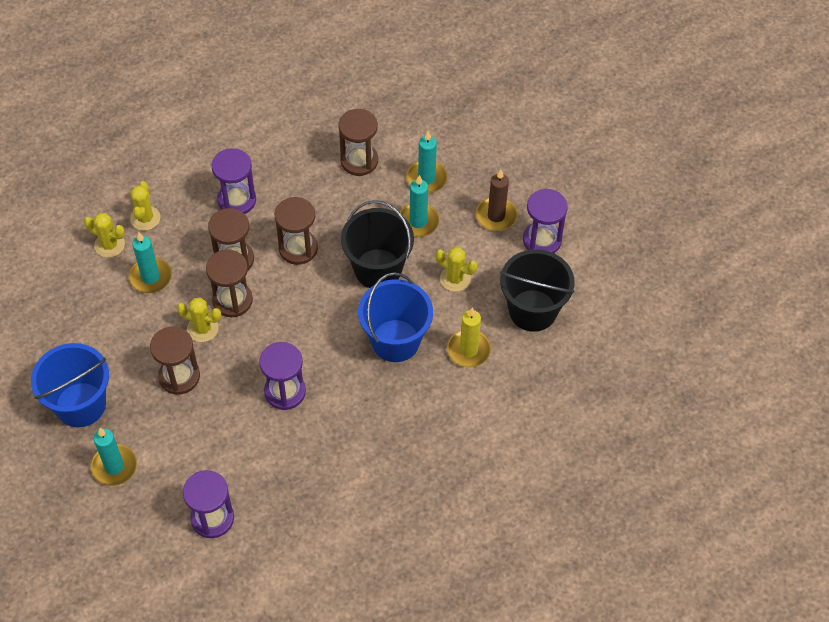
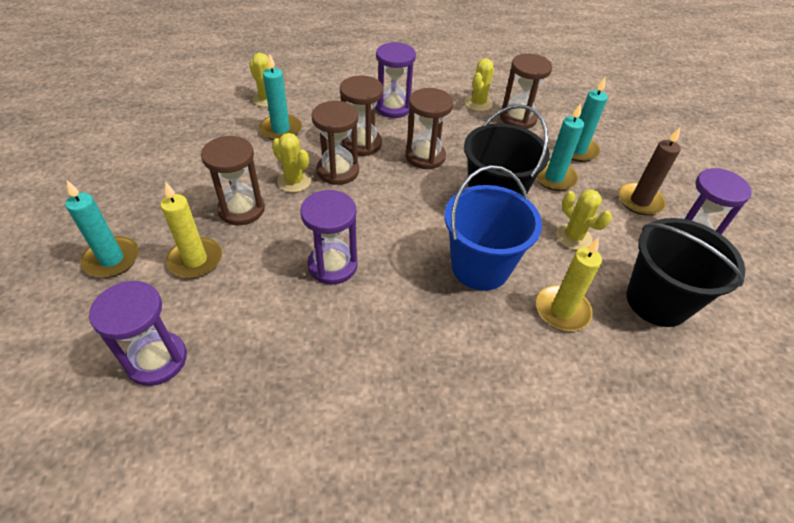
camera: 25 degrees right, 10 degrees down
(80, 404) = (135, 195): blue bucket -> none
(145, 218) = (309, 93): yellow cactus -> yellow cactus (478, 103)
(178, 436) = (195, 260): none -> yellow candle

